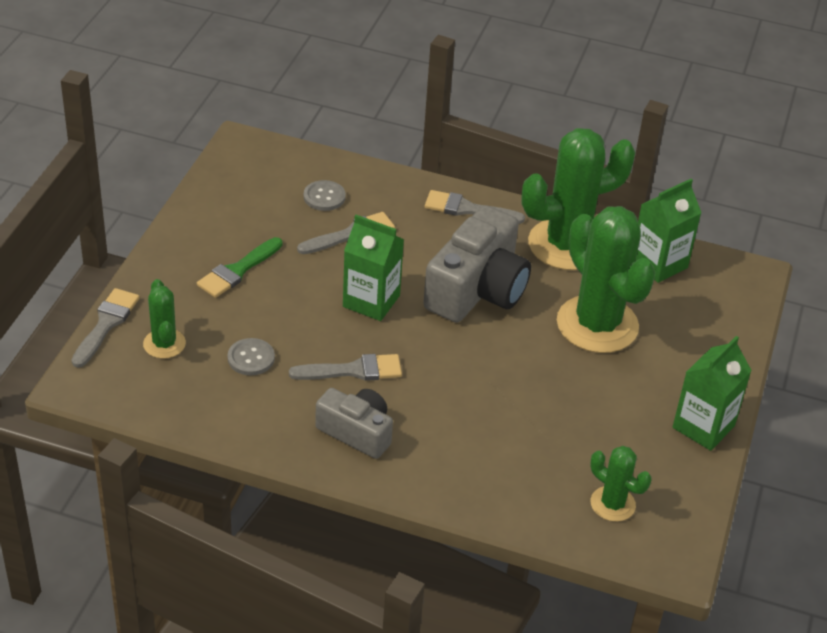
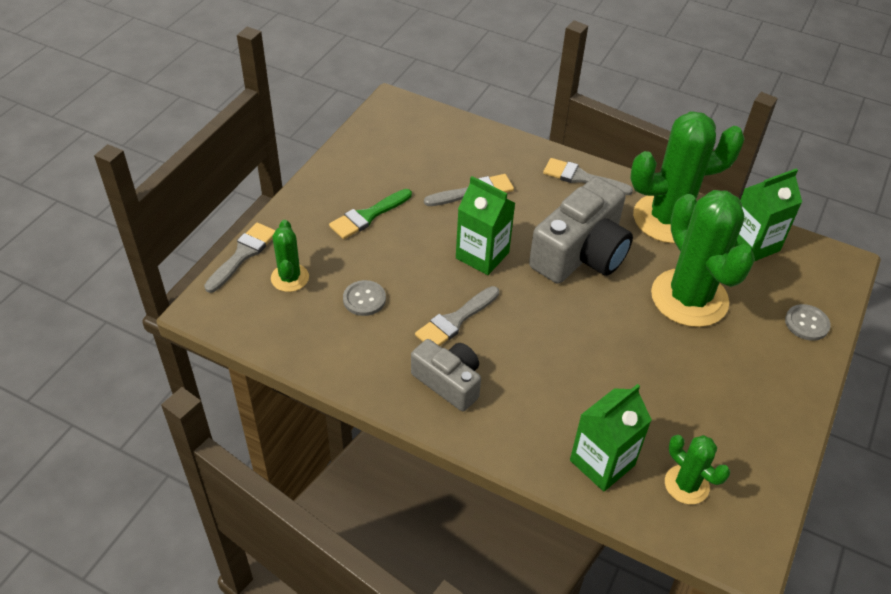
camera: 10 degrees right, 5 degrees up
(324, 197) = (456, 156): grey button -> grey button (806, 323)
(353, 370) = (455, 320): grey brush -> grey brush turned 135 degrees clockwise
(703, 427) = (784, 412): green carton -> green carton (602, 463)

